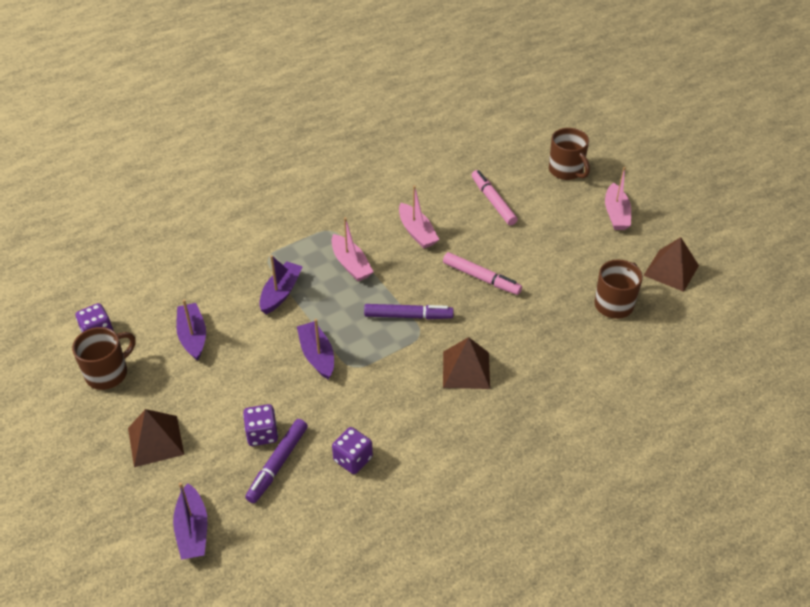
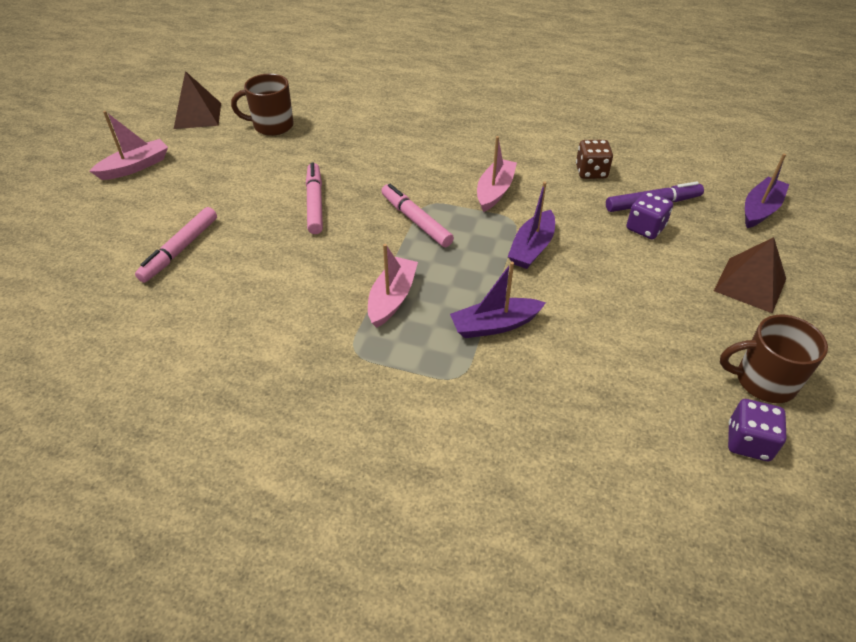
camera: 130 degrees left, 0 degrees up
(193, 336) = (634, 351): purple boat -> none
(353, 459) = (591, 172): purple dice -> brown dice
(408, 316) = (415, 221): purple marker -> pink marker
(417, 232) = (288, 278): pink boat -> pink boat (494, 191)
(466, 370) = (435, 162): brown pyramid -> none
(566, 171) = (75, 224): brown mug -> none

